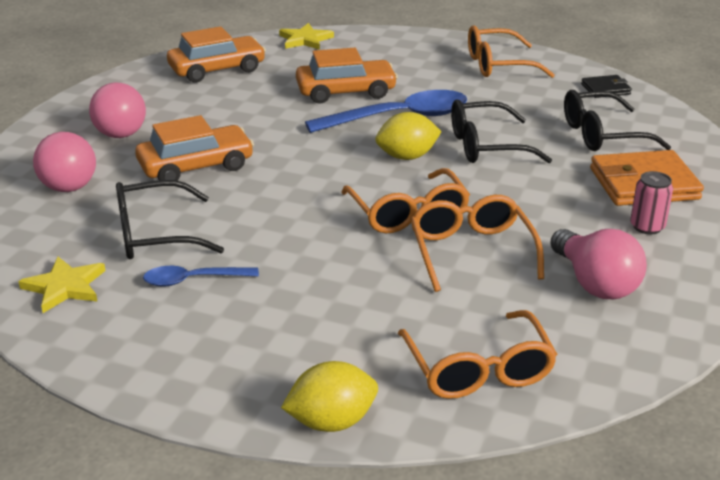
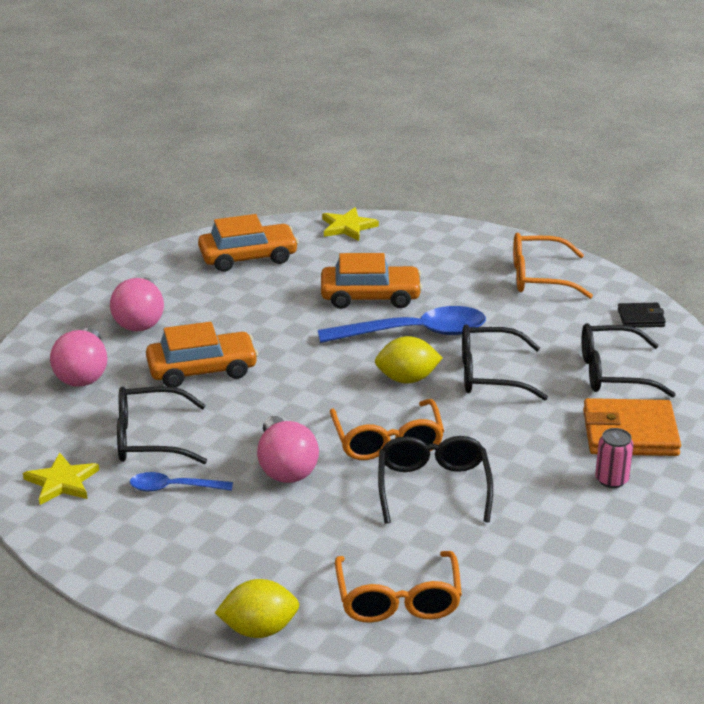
camera: 10 degrees right, 0 degrees up
(471, 252) = (433, 487): orange glasses -> black glasses
(595, 283) = (536, 531): pink light bulb -> pink light bulb (285, 467)

